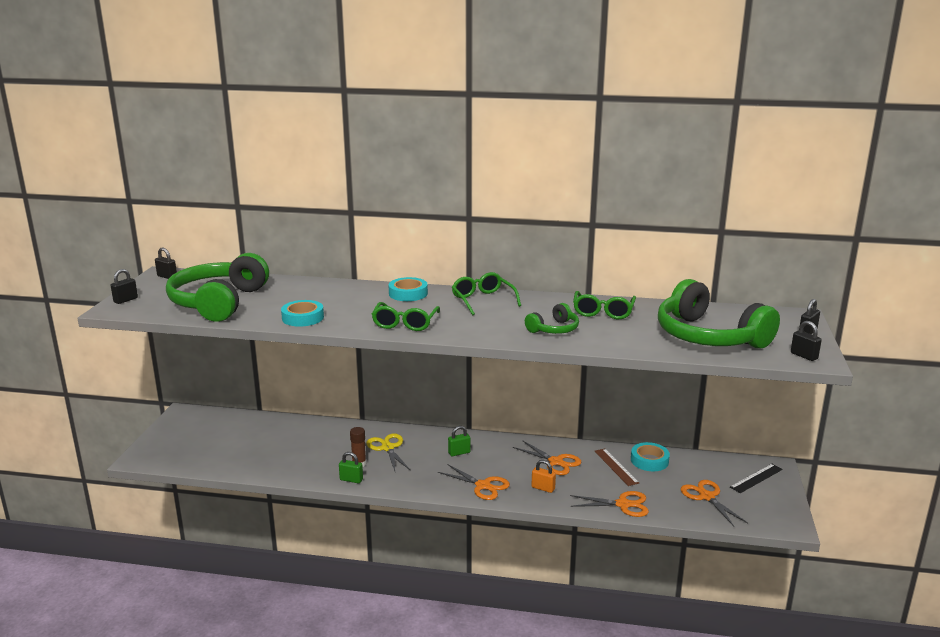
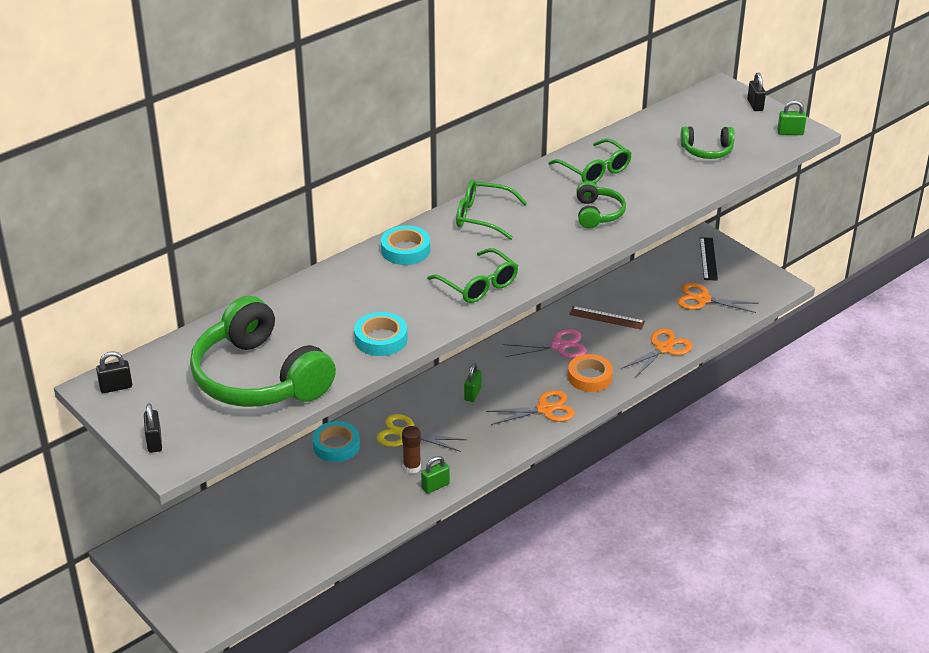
camera: 50 degrees left, 15 degrees up
(543, 488) = (590, 377): orange padlock -> orange tape
(555, 462) = (559, 346): orange scissors -> pink scissors
(649, 460) = (620, 294): turquoise tape -> turquoise tape (336, 446)
(709, 336) = (707, 150): green headphones -> green headphones, size x0.47
(804, 356) = (790, 132): black padlock -> green padlock

